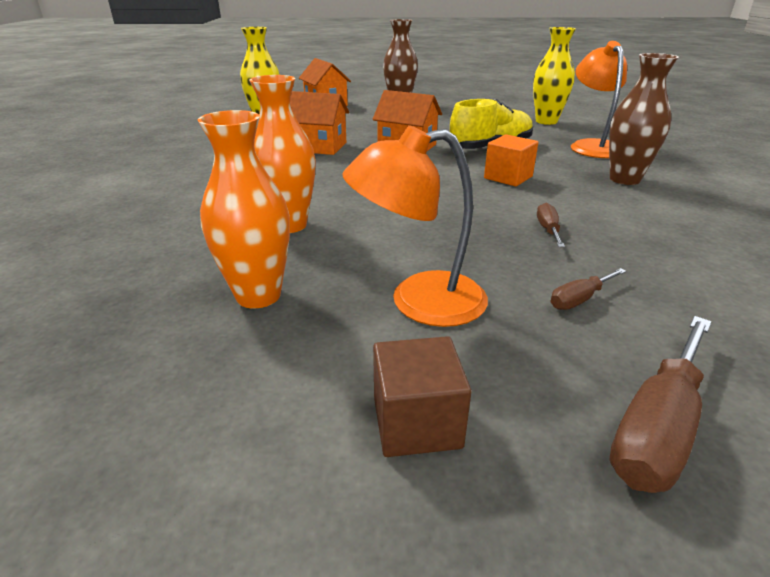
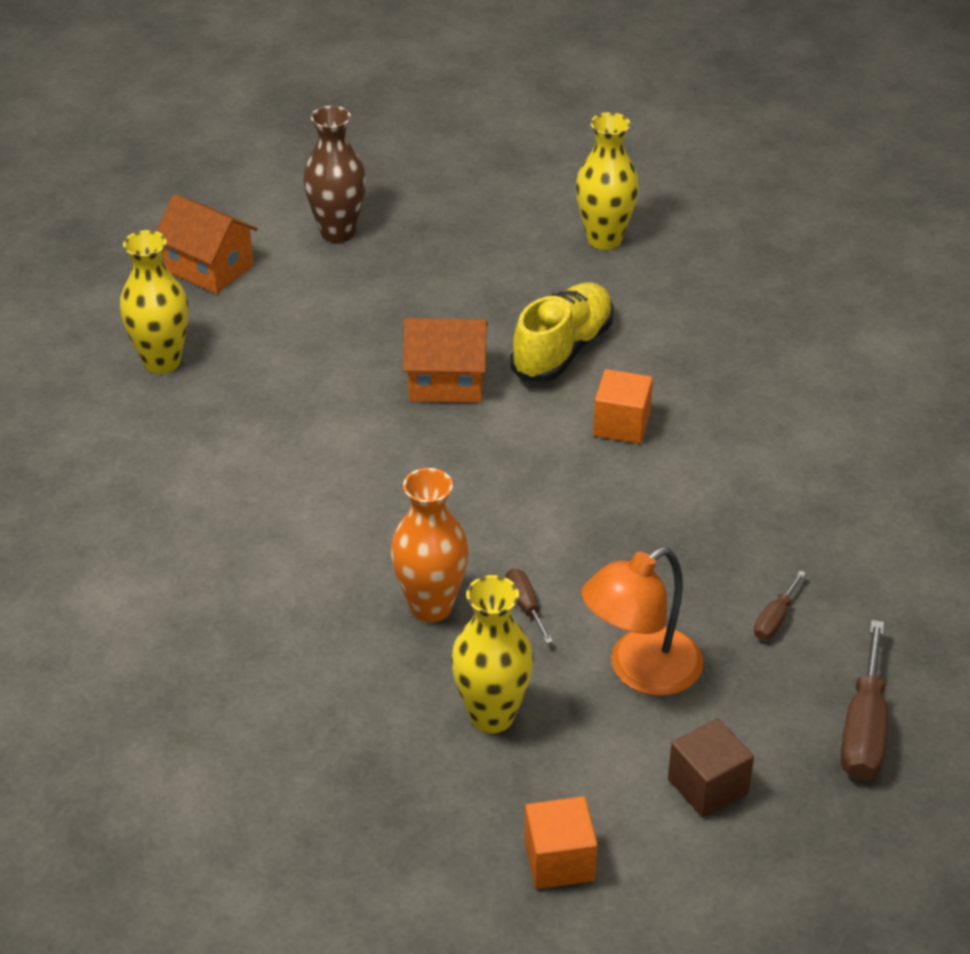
camera: 25 degrees left, 10 degrees up
(178, 442) = (559, 861): none -> orange cube
(258, 295) = (492, 716): orange vase -> yellow vase
(318, 147) = (318, 420): orange house -> none
(548, 230) = (710, 521): brown screwdriver -> brown screwdriver (525, 605)
(592, 146) = (695, 305): orange lamp -> none
(624, 179) = (759, 386): brown vase -> none

